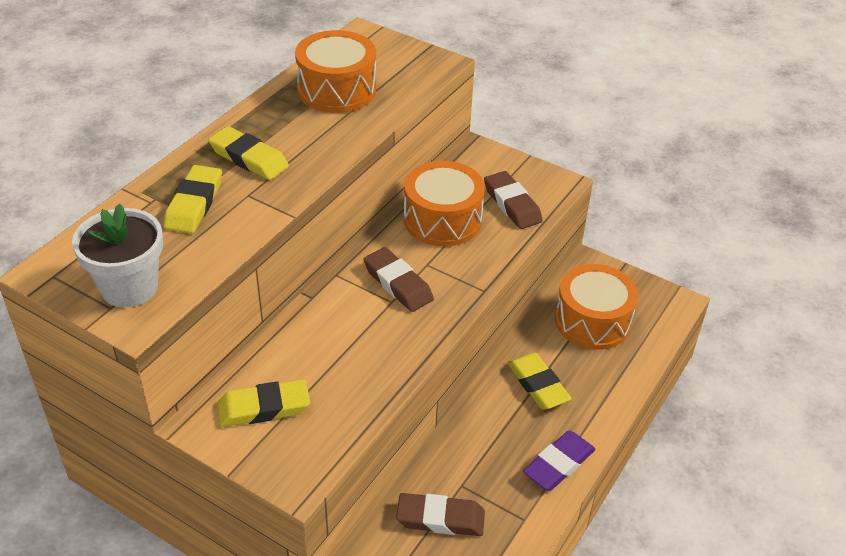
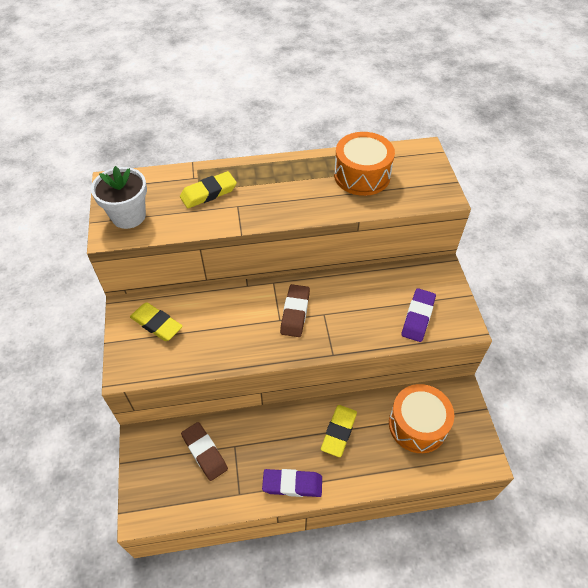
camera: 50 degrees right, 10 degrees up
(249, 158) = (265, 185): yellow eraser -> none
(442, 220) = (366, 295): orange drum -> none
(512, 204) = (418, 317): brown eraser -> purple eraser

